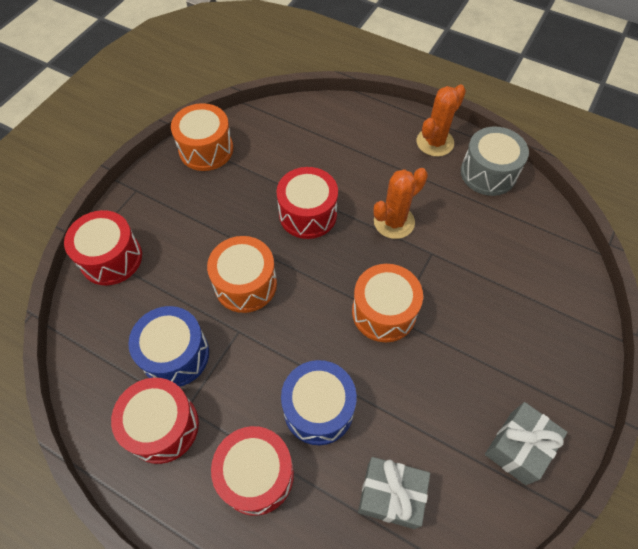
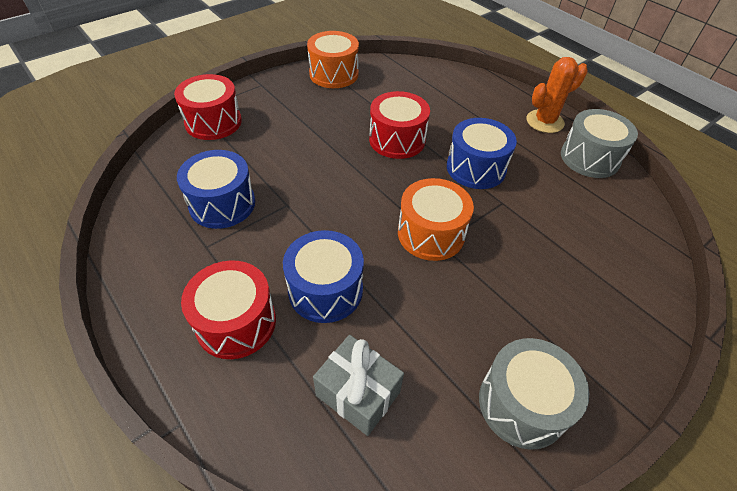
camera: 20 degrees right, 10 degrees down
(163, 426) = (178, 253): red drum -> none
(245, 284) = (313, 172): orange drum -> none
(394, 222) = (476, 168): orange cactus -> blue drum
(518, 447) = (522, 404): grey gift -> grey drum

